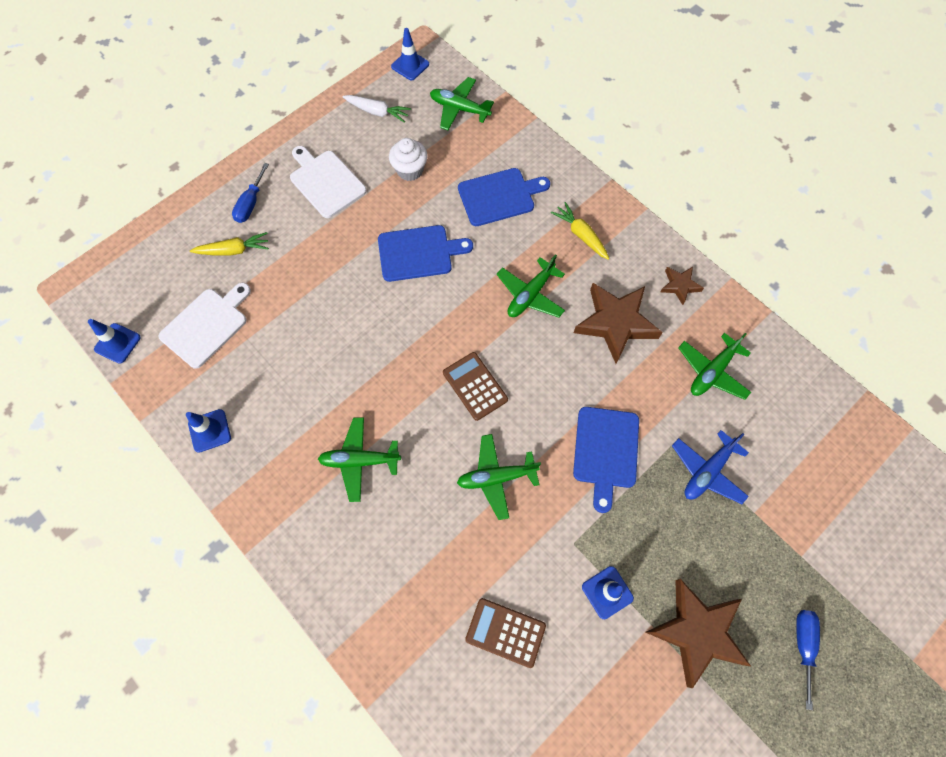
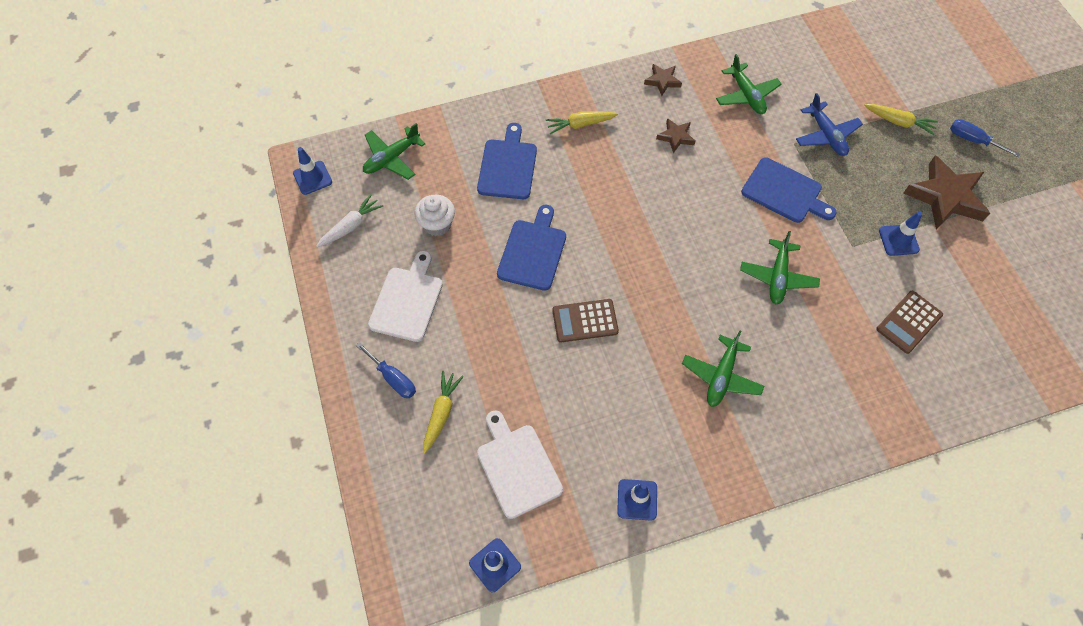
camera: 65 degrees left, 5 degrees down
(326, 182) = (407, 300): white cutting board -> white cutting board turned 120 degrees clockwise
(475, 386) = (688, 259): brown calculator -> brown calculator (585, 321)
(530, 295) = (620, 184): green plane -> none
(616, 323) = (676, 137): brown star -> brown star, size x0.50
(776, 547) = (898, 122): none -> yellow carrot

